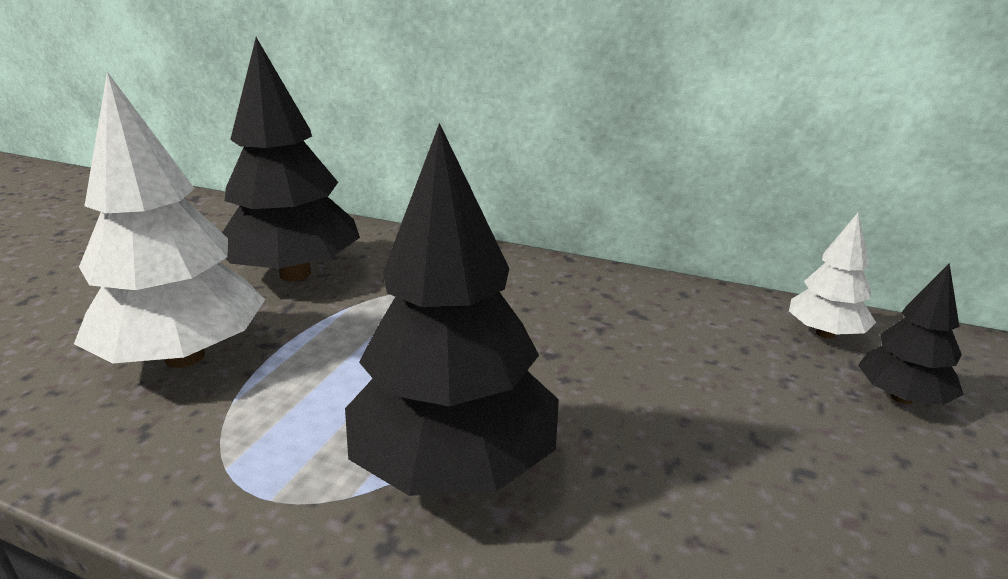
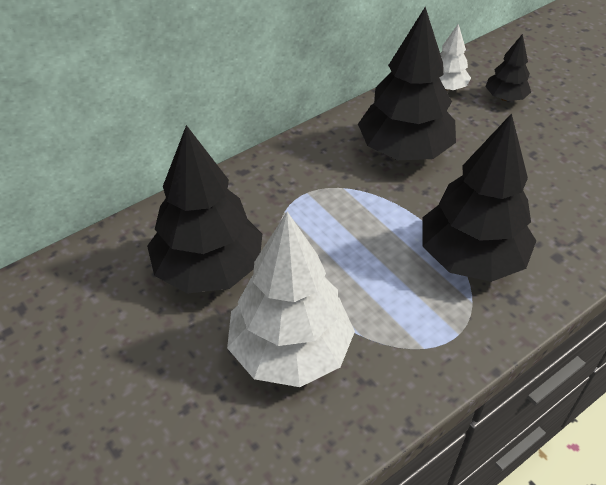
camera: 60 degrees left, 20 degrees up
(632, 337) = (404, 150): none -> black tree

